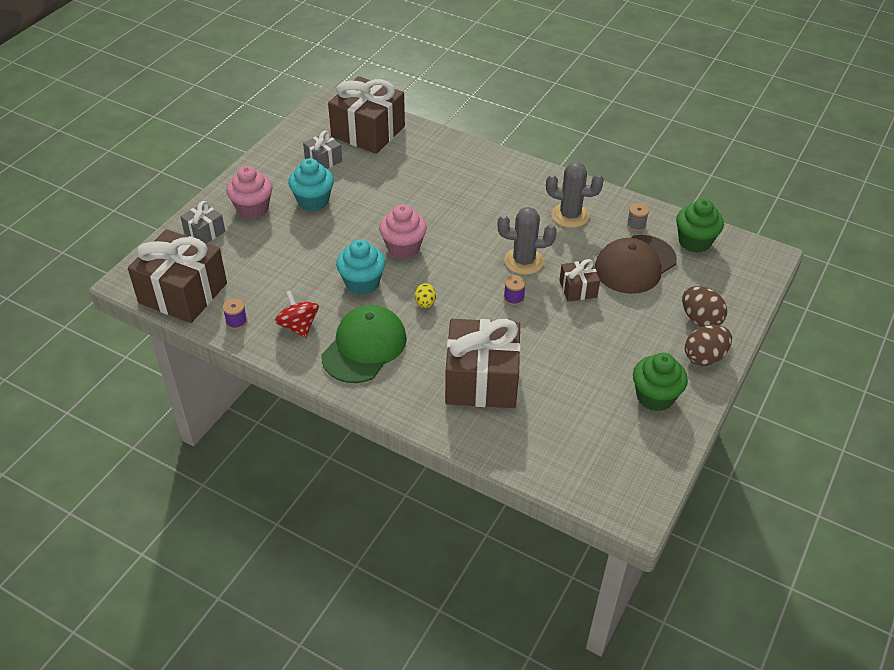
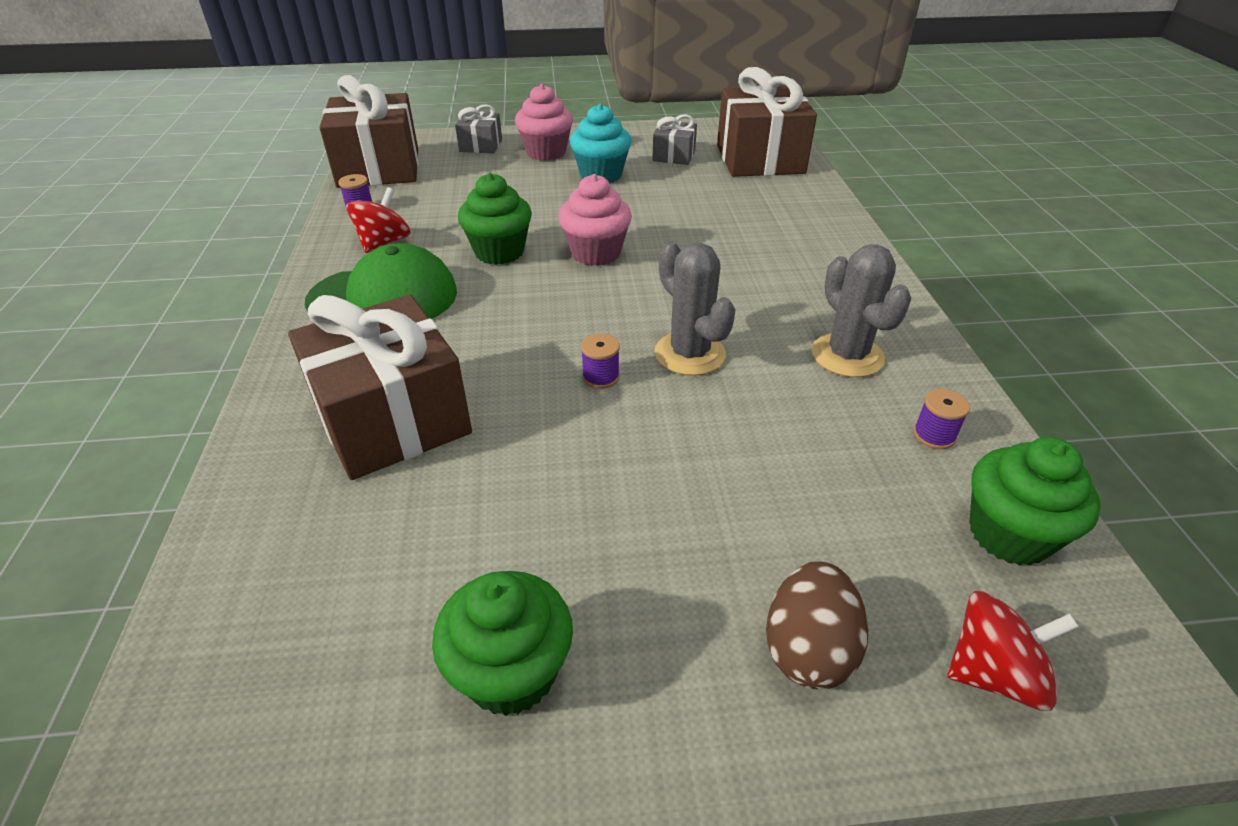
camera: 55 degrees right, 5 degrees down
(362, 283) = (499, 252): turquoise cupcake -> green cupcake
(425, 303) = (509, 308): yellow egg -> none
(578, 289) = (695, 434): brown gift -> none
(635, 264) = (837, 477): brown cap -> none
(636, 225) = (934, 435): grey spool -> purple spool
(704, 357) = (703, 712): brown egg -> none
(739, 284) = (993, 673): none -> red spinning top

